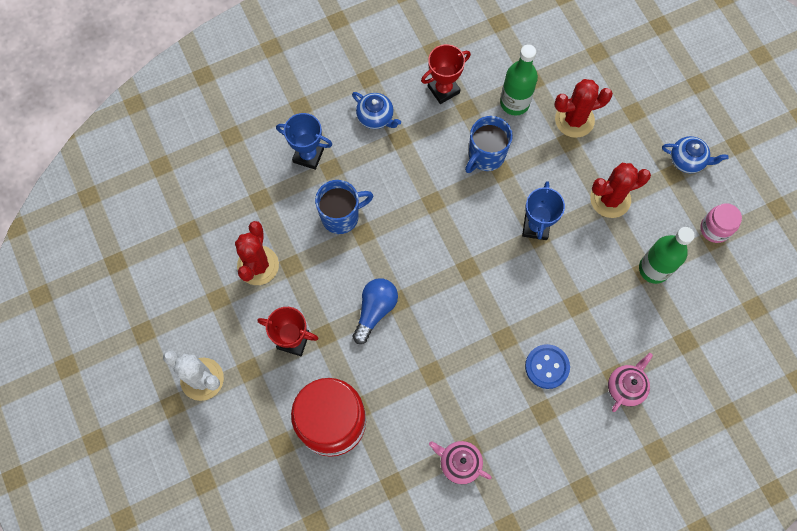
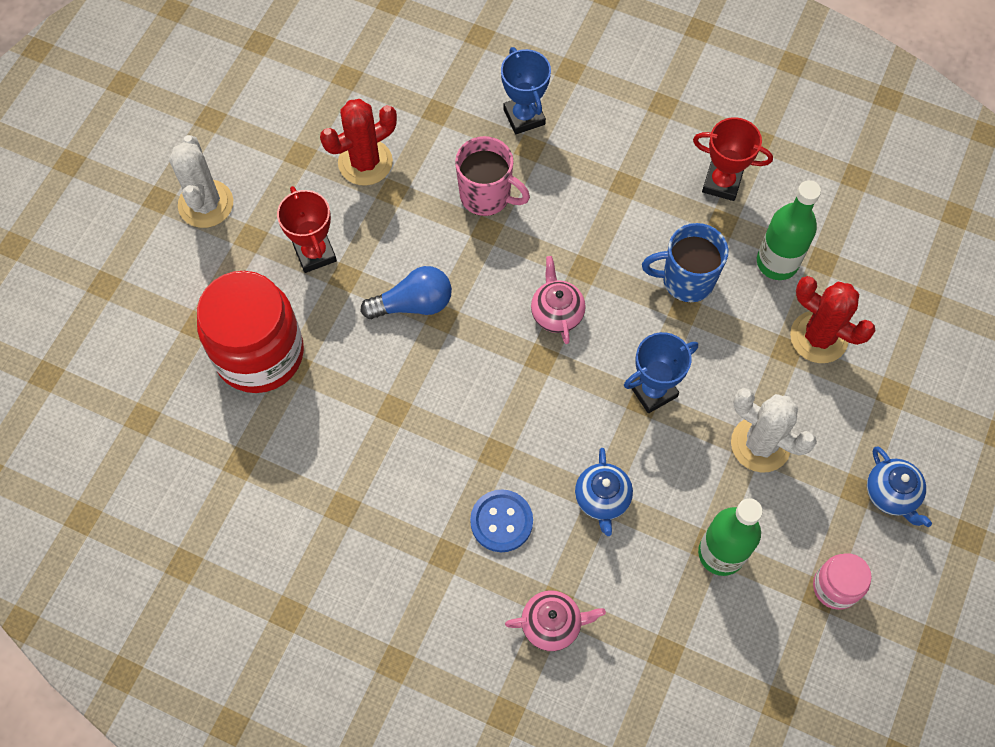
camera: 50 degrees right, 5 degrees down
(341, 216) = (487, 196): blue mug -> pink mug
(376, 117) = (626, 144): blue teapot -> blue teapot (602, 499)
(459, 463) = (317, 510): pink teapot -> pink teapot (556, 313)
(610, 199) = (760, 444): red cactus -> white cactus

